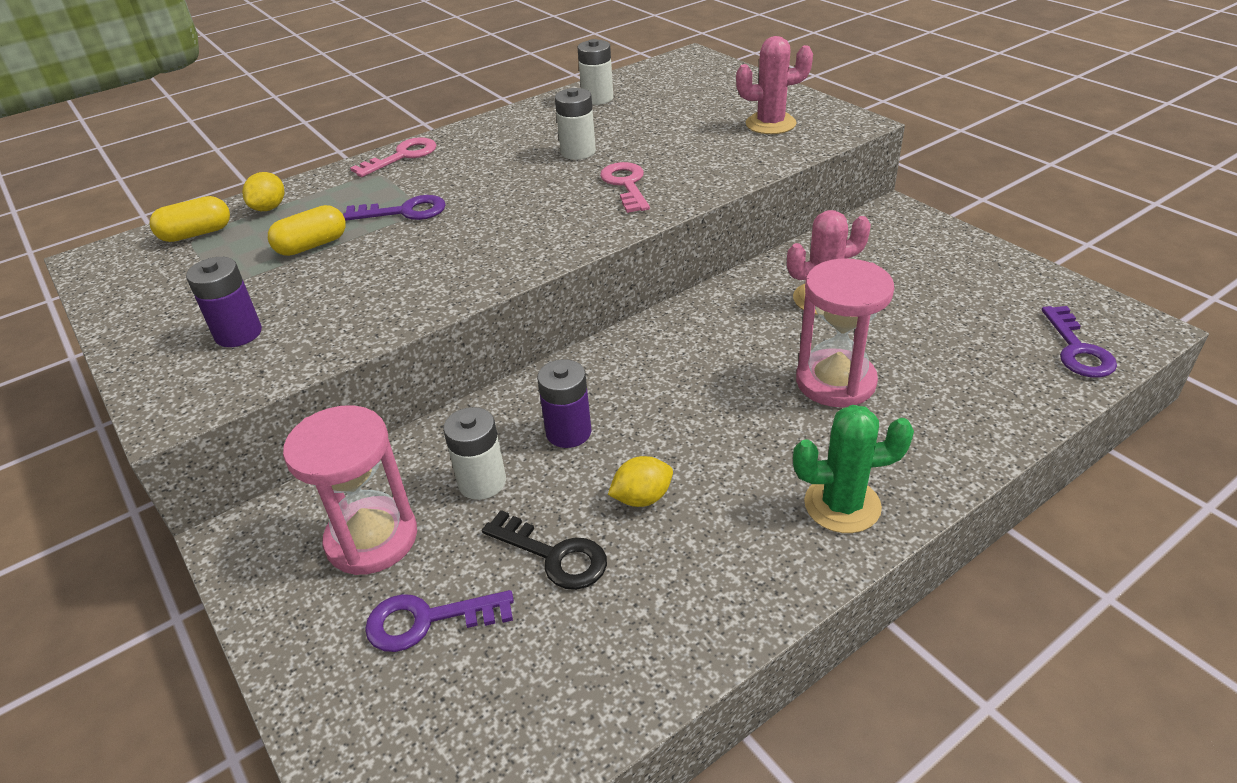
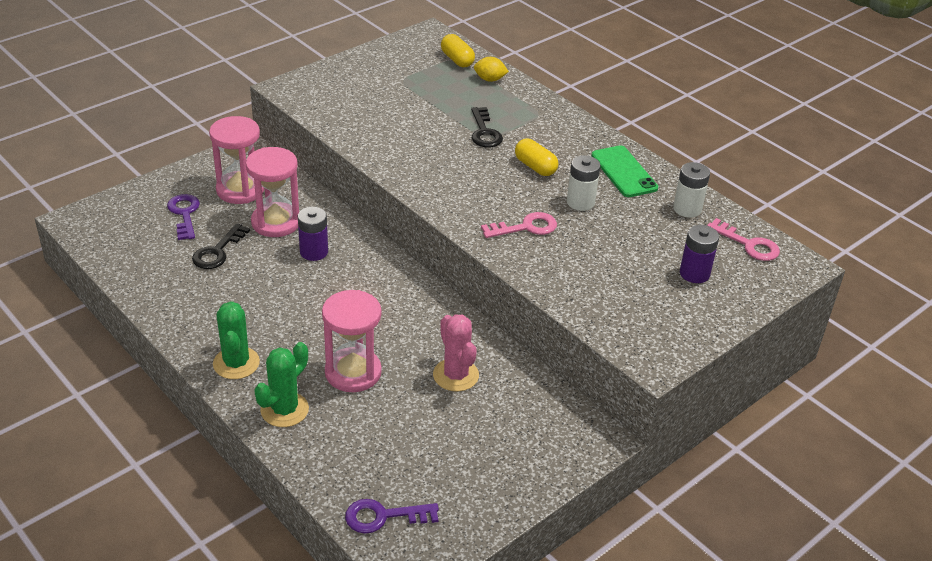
camera: 80 degrees right, 0 degrees up
(238, 334) = (349, 94): purple battery -> purple battery (694, 273)
(312, 245) = (441, 103): yellow capsule -> yellow capsule (535, 167)
(402, 156) = (567, 121): pink key -> pink key (748, 244)
(404, 212) = (484, 132): purple key -> black key
(482, 482) = (276, 222): white battery -> pink hourglass
(521, 127) = (624, 172): none -> green phone
(642, 498) = (254, 282): yellow lemon -> none
(770, 124) = (645, 309): pink cactus -> none
(927, 444) = (284, 410): none -> green cactus

